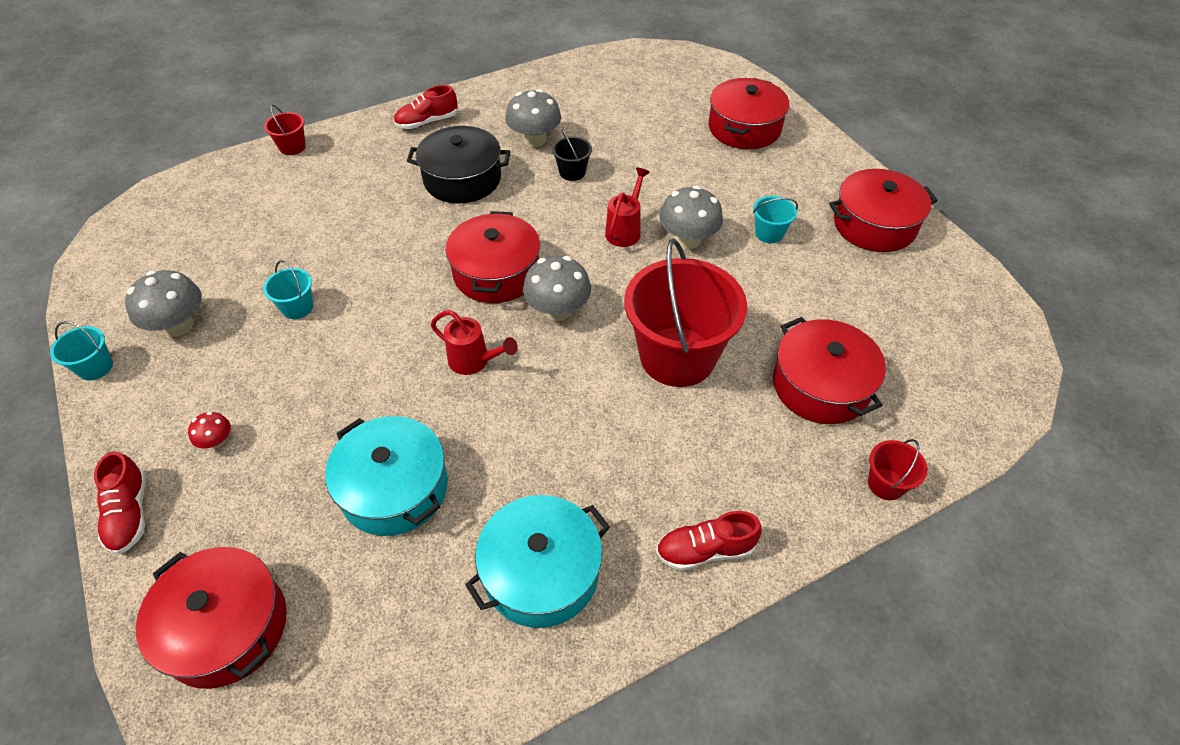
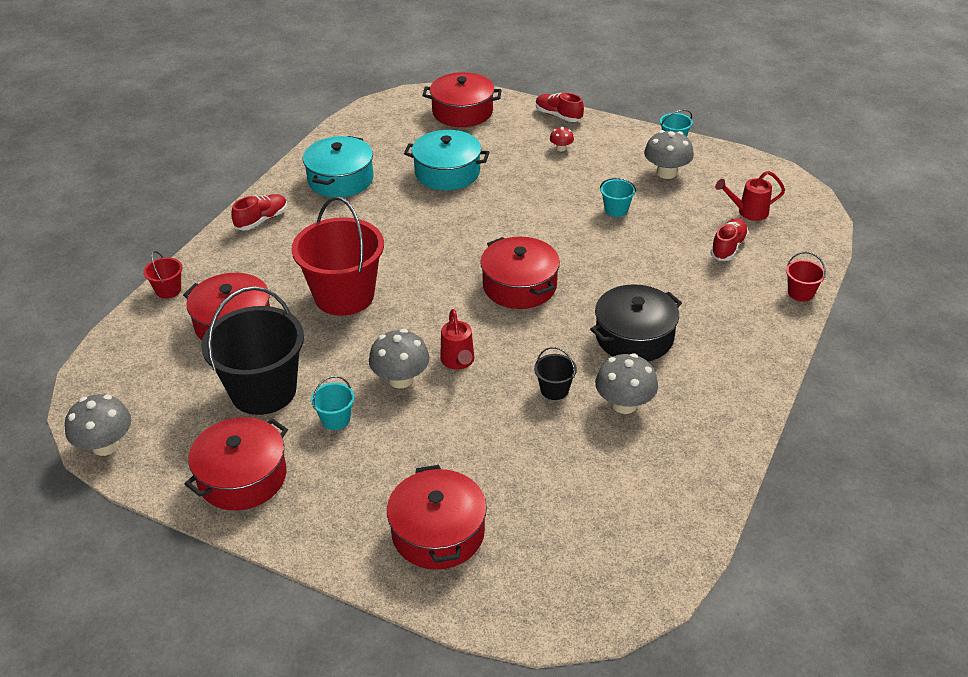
camera: 145 degrees right, 10 degrees down
(427, 122) = (738, 371): red shoe -> red shoe (728, 247)
(474, 361) = (472, 235): red watering can -> red watering can (748, 212)
(558, 310) = (451, 284): grey mushroom -> grey mushroom (105, 445)
(822, 290) = (263, 391): none -> black bucket

